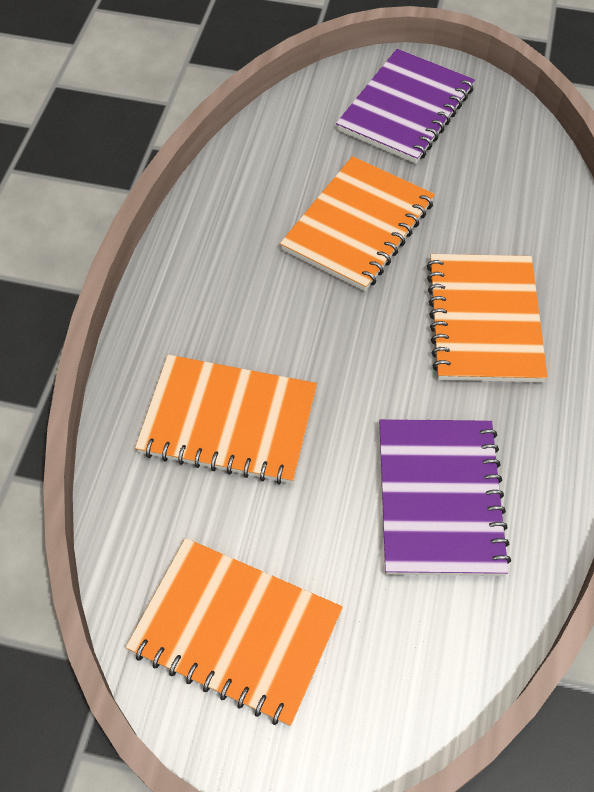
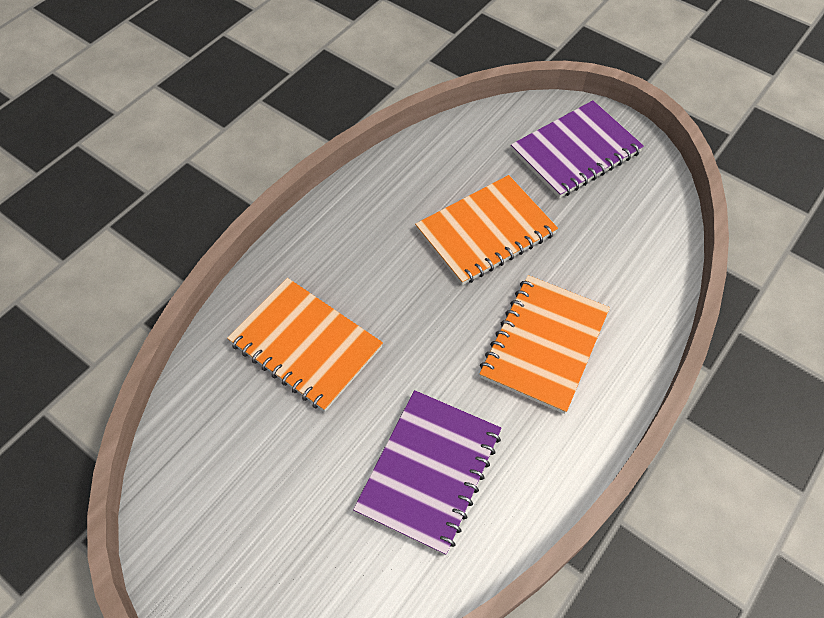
camera: 25 degrees right, 0 degrees up
(236, 631) = (225, 504): orange notebook -> none

